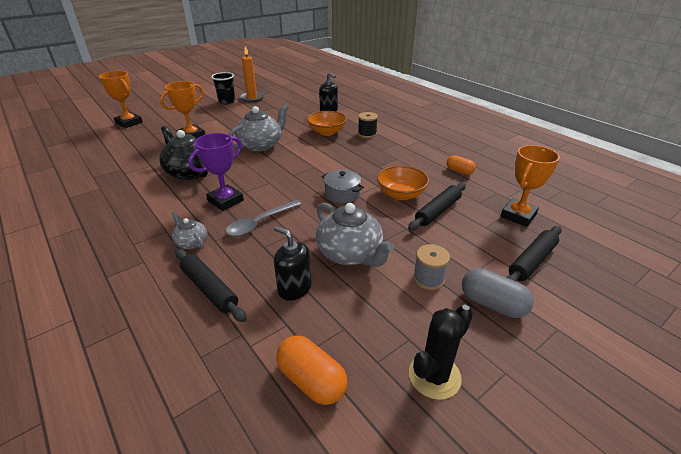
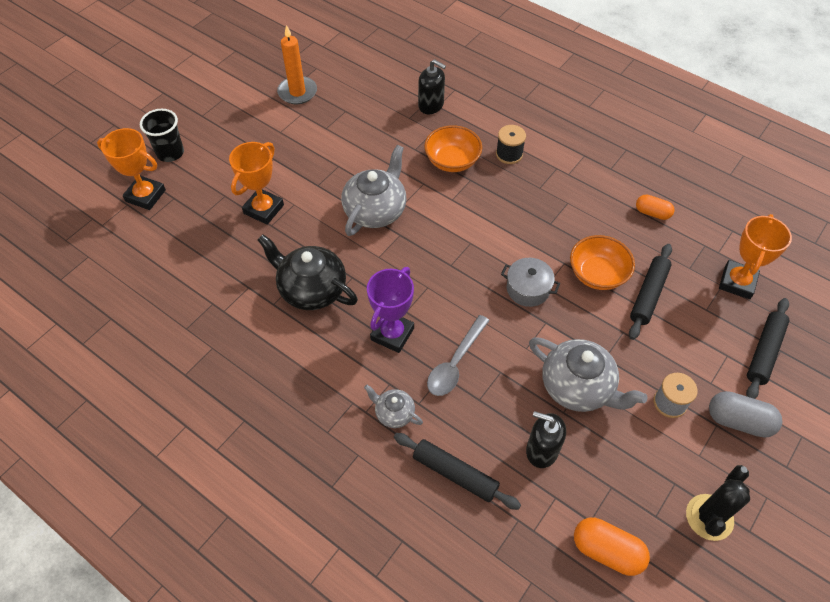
camera: 15 degrees left, 20 degrees up
(227, 102) = (263, 109): black cup -> black cup (170, 153)

